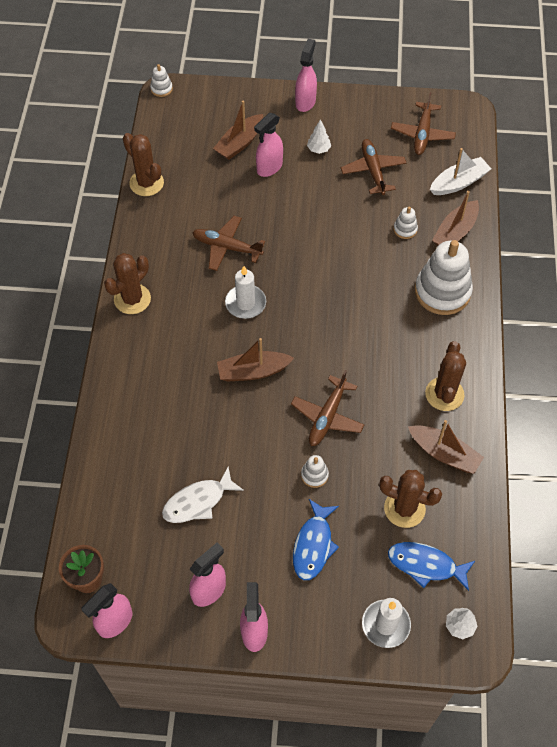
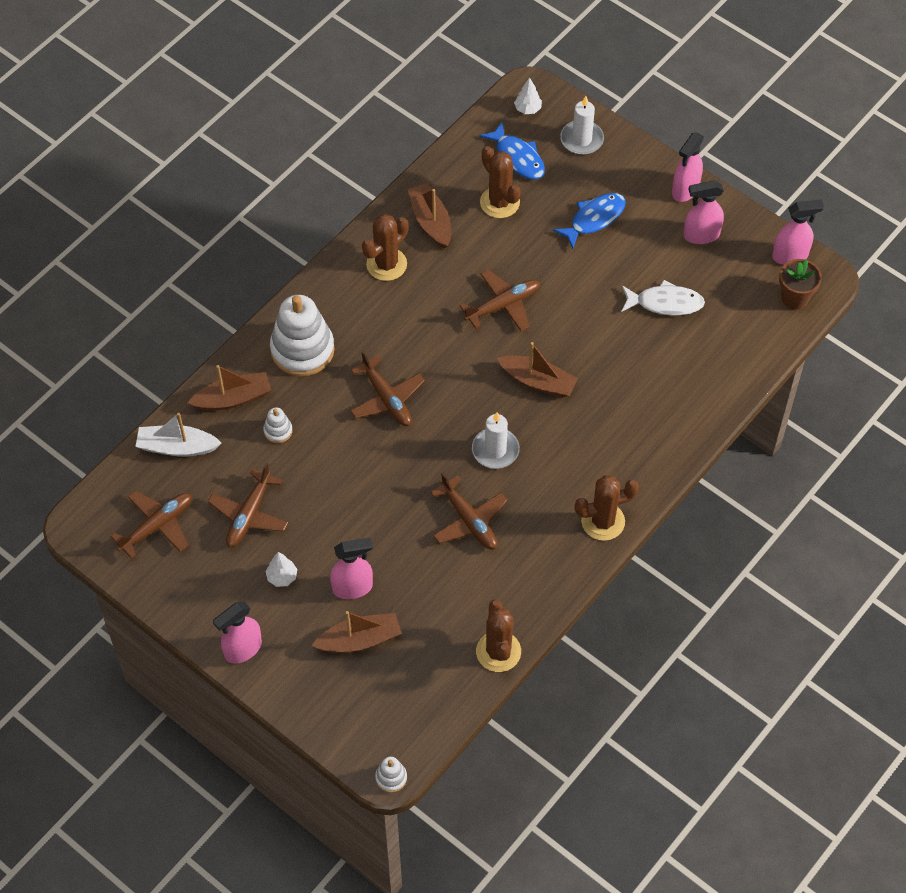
camera: 145 degrees left, 0 degrees up
(314, 475) = (552, 267): white stacking toy -> none
(352, 293) = (387, 399): none -> brown plane

